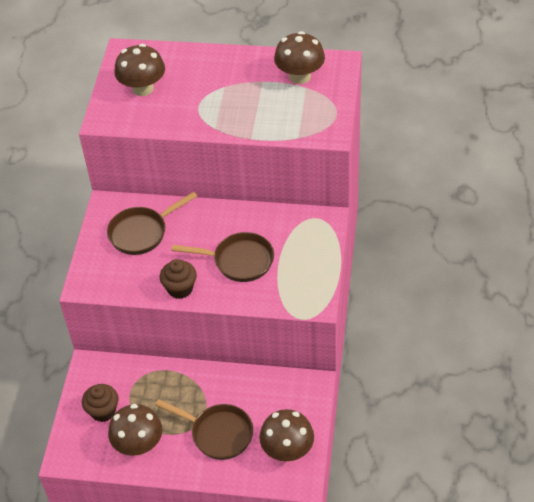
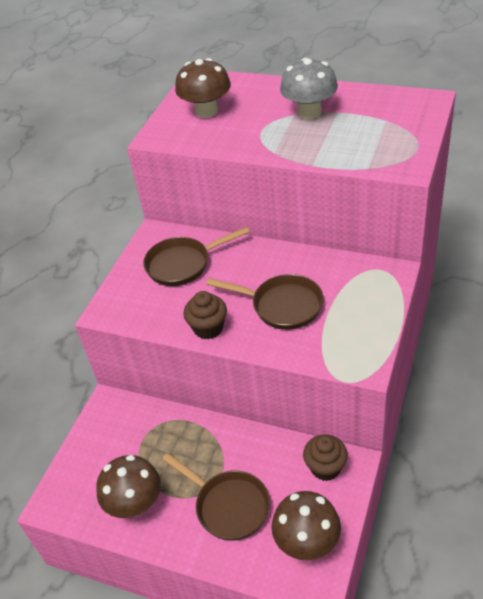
camera: 15 degrees right, 5 degrees down
(103, 411) = (107, 457): brown cupcake -> brown cupcake (325, 467)
(237, 83) = (309, 112): none -> grey mushroom
(300, 76) = (380, 110): brown mushroom -> none

